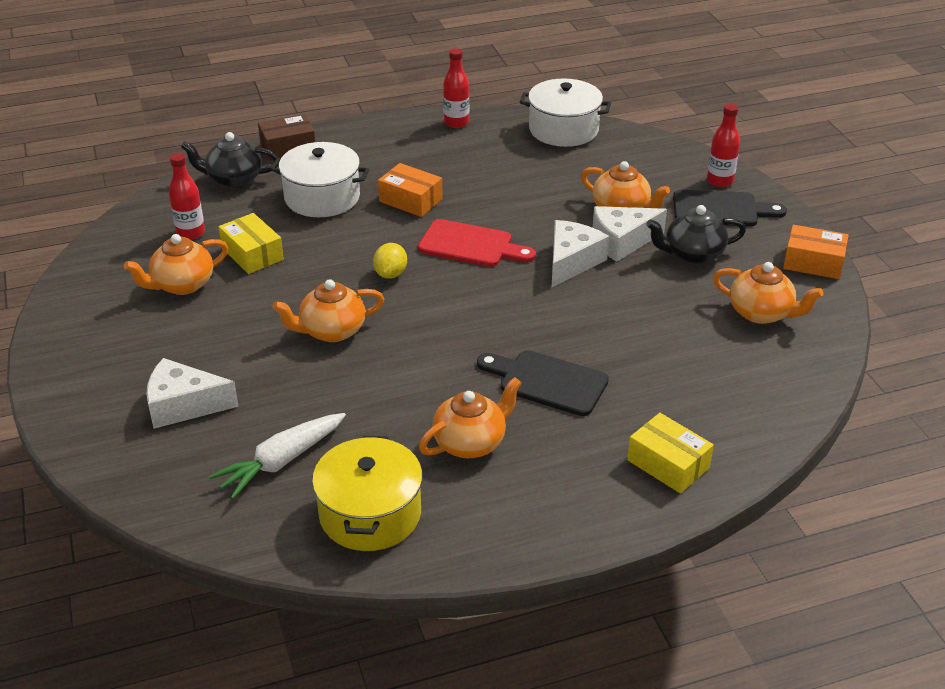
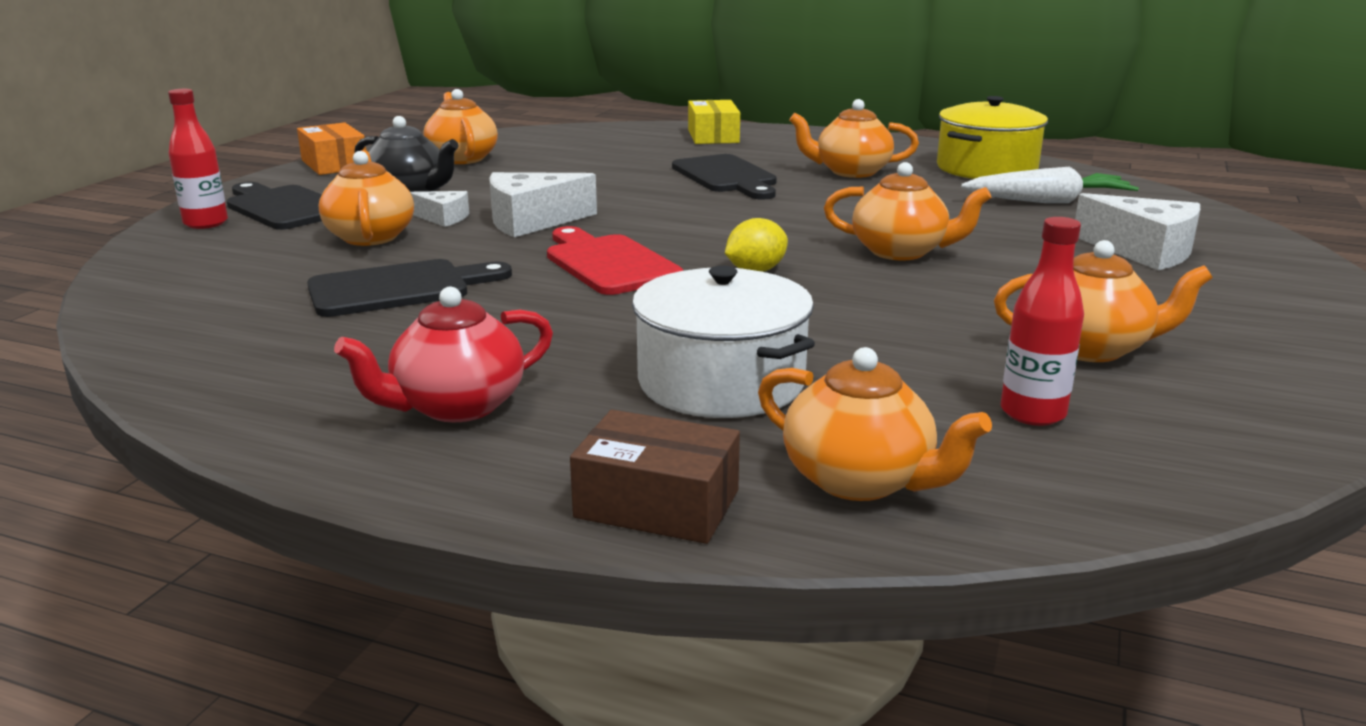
camera: 140 degrees left, 15 degrees down
(233, 179) = (860, 480): black teapot -> orange teapot
(252, 254) = (936, 348): yellow box -> none
(399, 149) = (456, 406): none -> red teapot
(410, 200) = (589, 329): orange box -> none
(456, 122) = (266, 410): red bottle -> none
(530, 185) = (399, 288): none -> black cutting board
(563, 129) = (167, 331): white pot -> none
(622, 241) = (443, 218): white cheese -> white cheese, size x0.56

